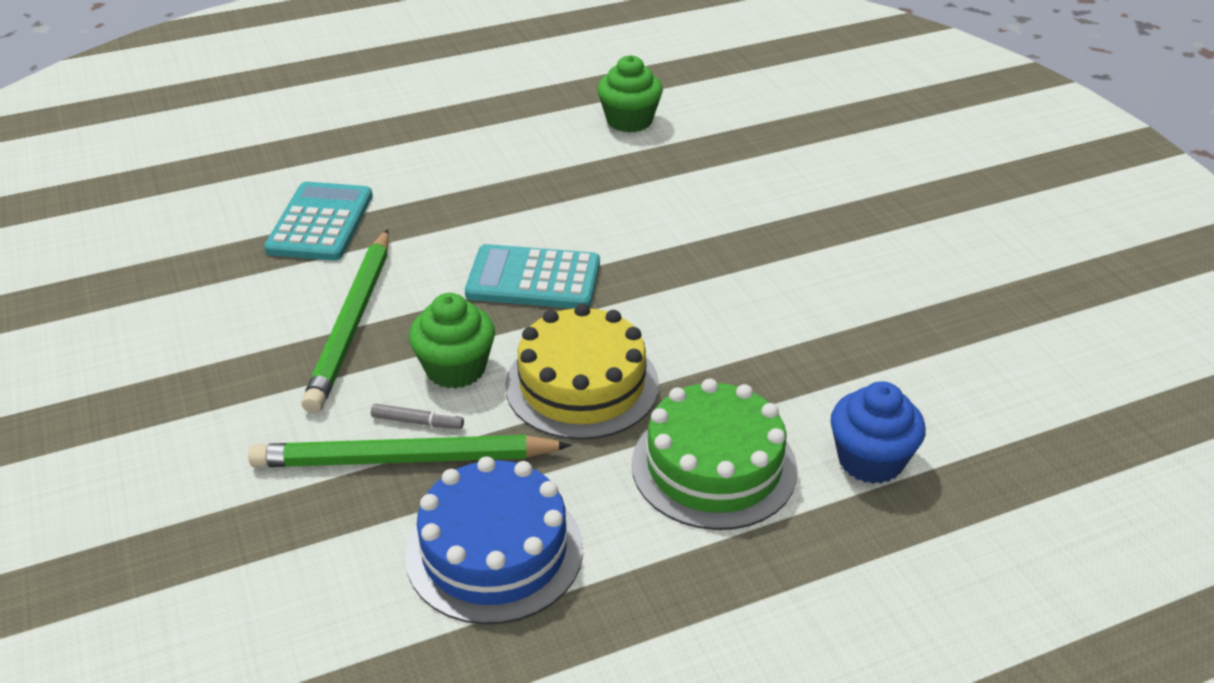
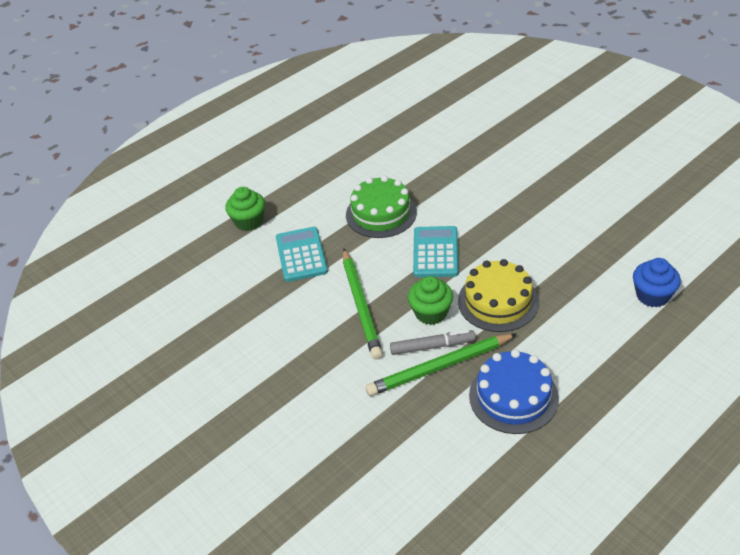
camera: 15 degrees left, 5 degrees up
(417, 422) = (432, 346): grey marker -> grey marker, size x1.72
(533, 279) = (435, 252): turquoise calculator -> turquoise calculator turned 105 degrees clockwise
(629, 121) = (422, 145): green cupcake -> green cupcake (249, 221)
(714, 466) = (585, 322): green cake -> green cake (381, 213)

